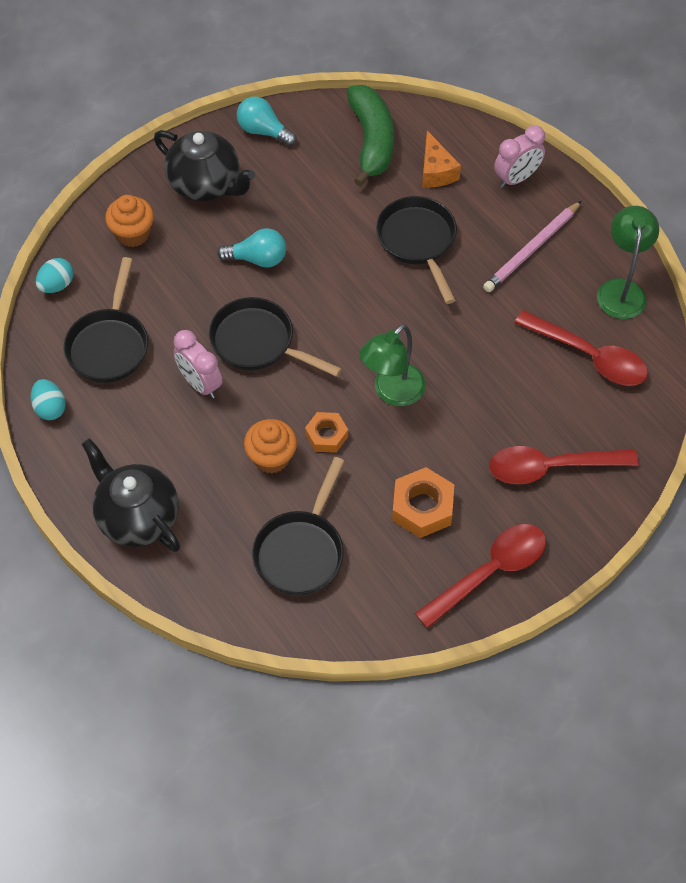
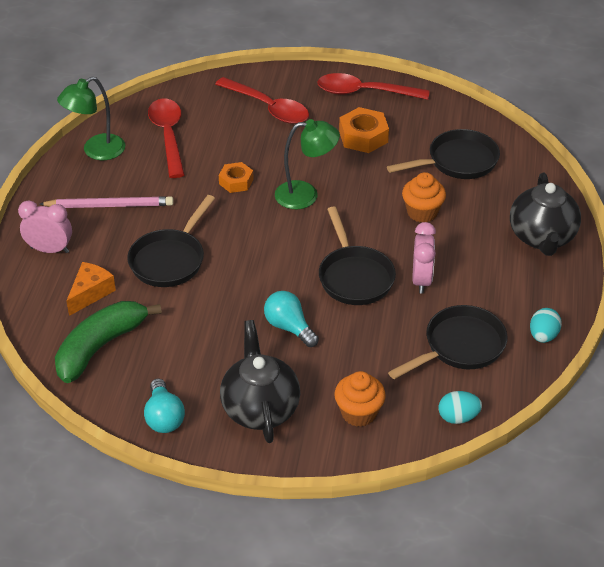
camera: 135 degrees left, 15 degrees down
(326, 436) = (374, 201): orange nut -> orange nut (236, 181)

